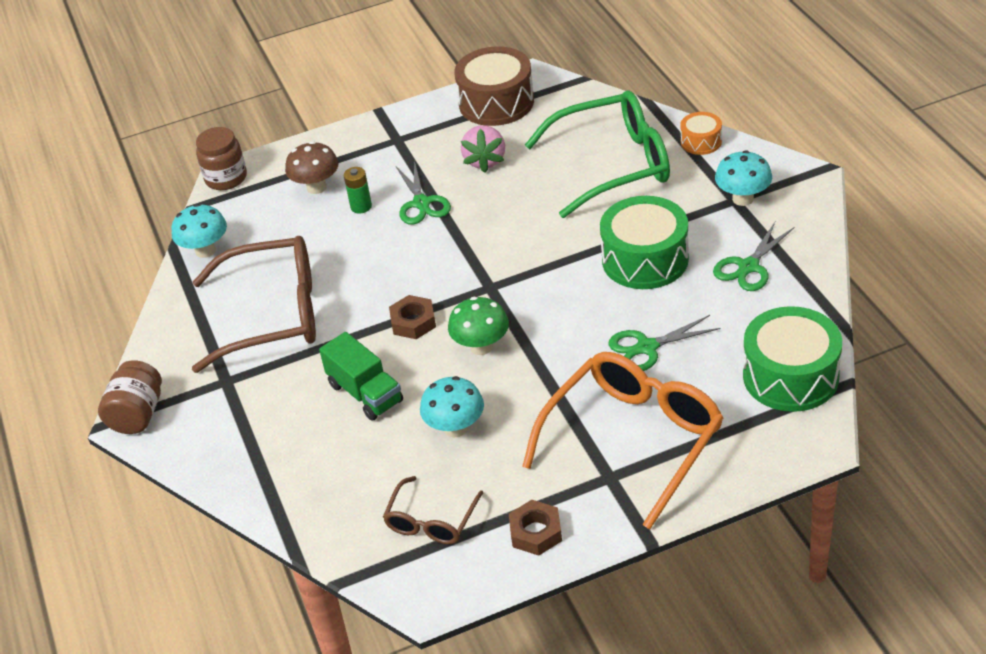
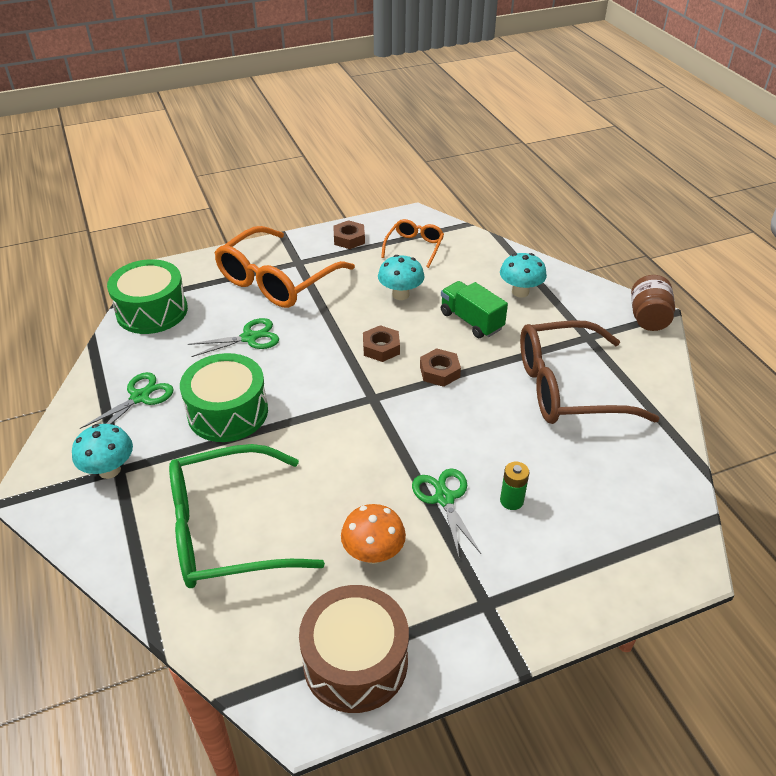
camera: 175 degrees right, 0 degrees up
(205, 250) = (665, 461): turquoise mushroom -> turquoise mushroom (520, 292)
(226, 178) = (690, 561): brown jar -> none
(316, 187) = (571, 534): brown mushroom -> none
(431, 521) = (414, 247): brown glasses -> orange glasses
(481, 346) = (381, 348): green mushroom -> brown nut
(485, 161) = (373, 553): pink strawberry -> orange mushroom
(701, 142) = (117, 554): orange drum -> none

